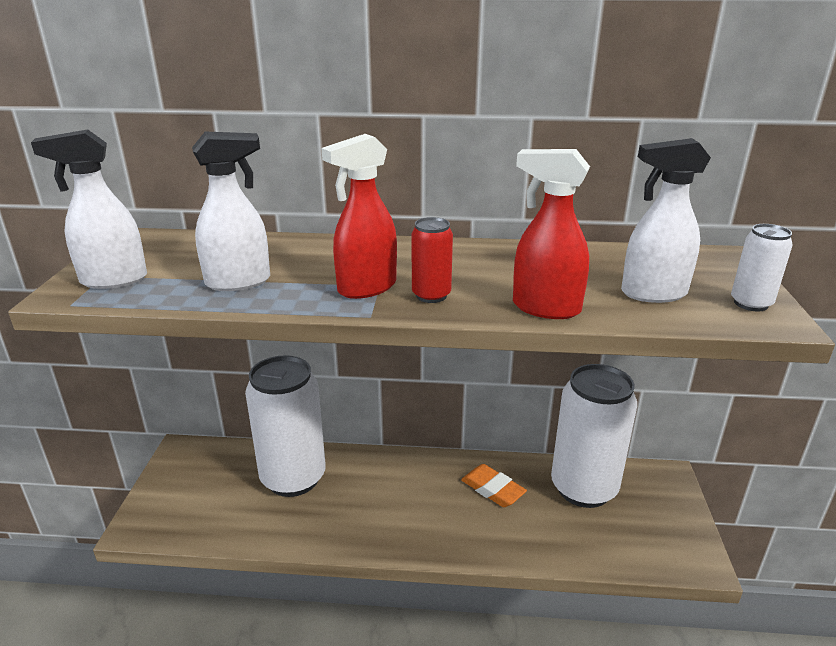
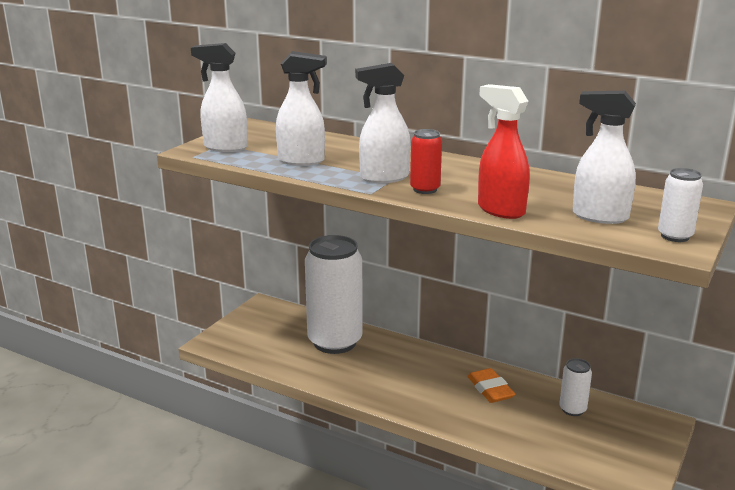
camera: 25 degrees right, 5 degrees down
(366, 288) = (383, 178): red spray bottle -> white spray bottle
(583, 488) = (572, 409): white can -> white can, size x0.44

